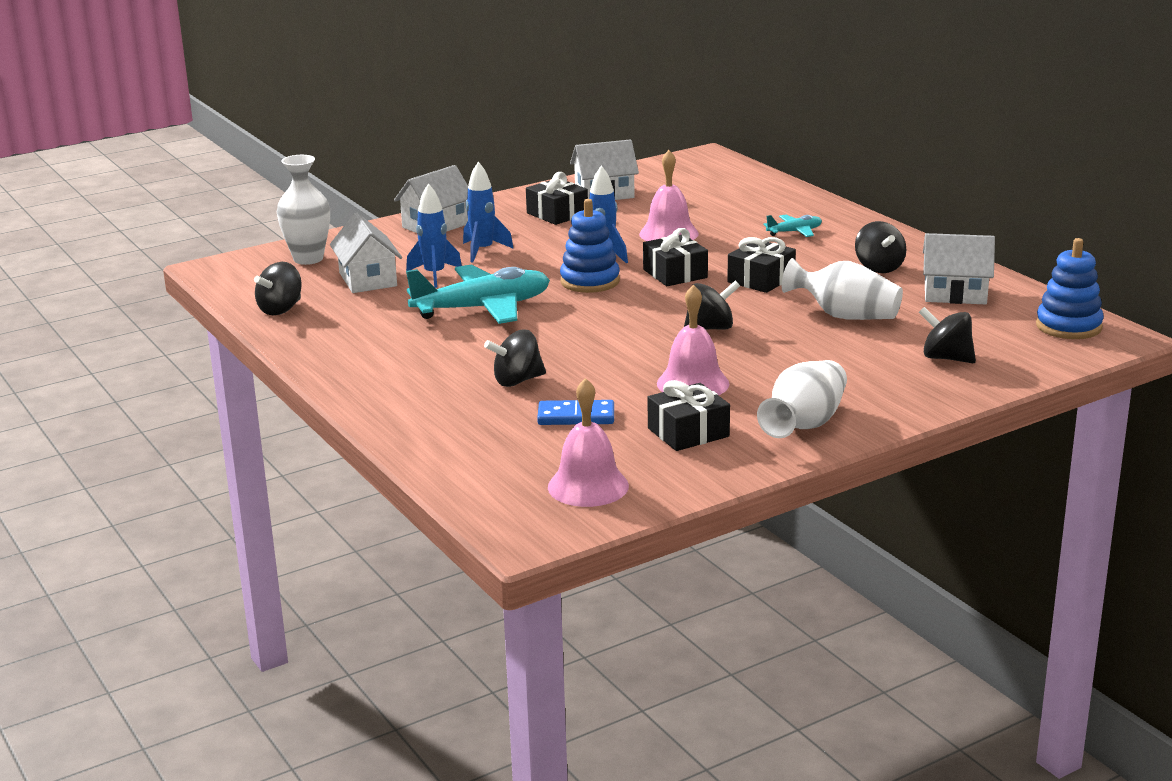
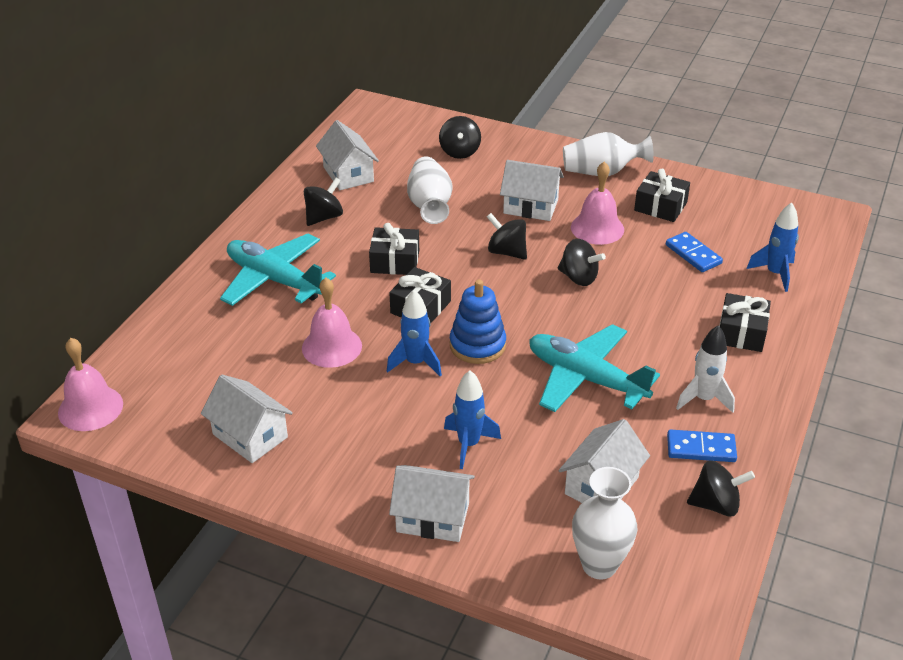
camera: 125 degrees left, 15 degrees up
(336, 324) = (701, 448): none -> blue domino
(381, 344) = (703, 399): none -> white rocket
(434, 275) = (550, 445): blue rocket -> blue rocket (775, 274)
(517, 381) = (678, 300): black spinning top -> black spinning top (579, 278)
(557, 214) = (332, 442): black gift -> black gift (741, 333)
(588, 486) = (761, 216): pink bell -> pink bell (90, 408)
(779, 362) = (530, 206): none -> white house
(794, 232) = (274, 280): turquoise plane -> turquoise plane, size x2.18
(1068, 326) = (367, 124): blue stacking toy -> none

